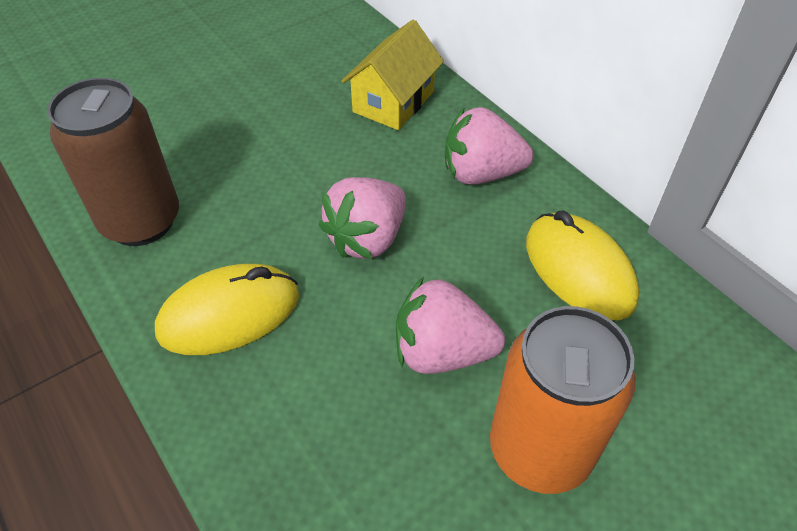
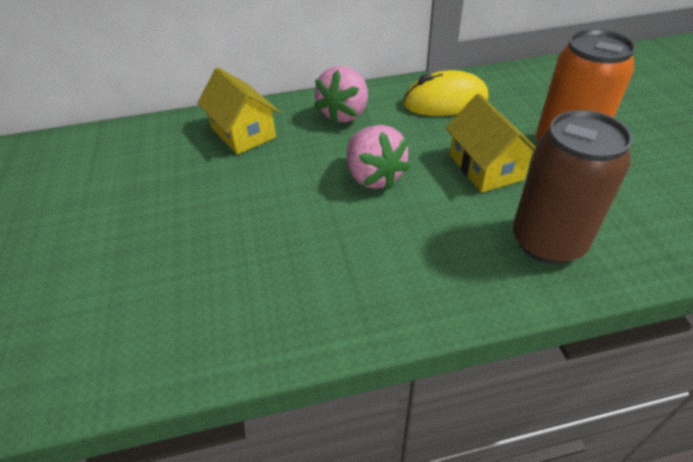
camera: 65 degrees left, 5 degrees down
(141, 221) = (273, 308): brown can -> brown can (547, 242)
(229, 314) = (411, 264): yellow mouse -> none
(442, 352) = (485, 167): pink strawberry -> yellow house

